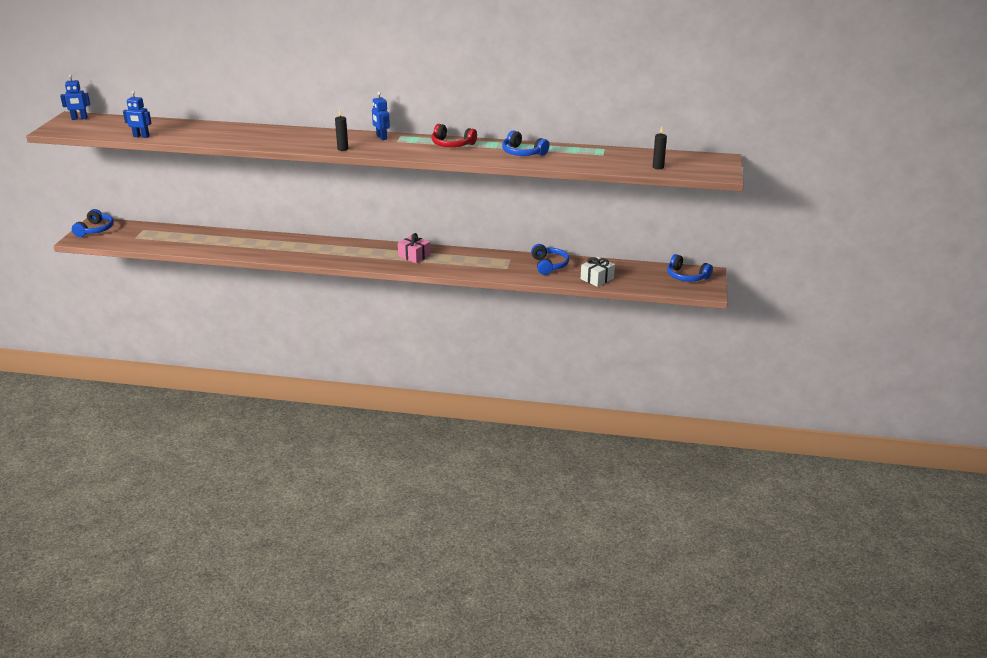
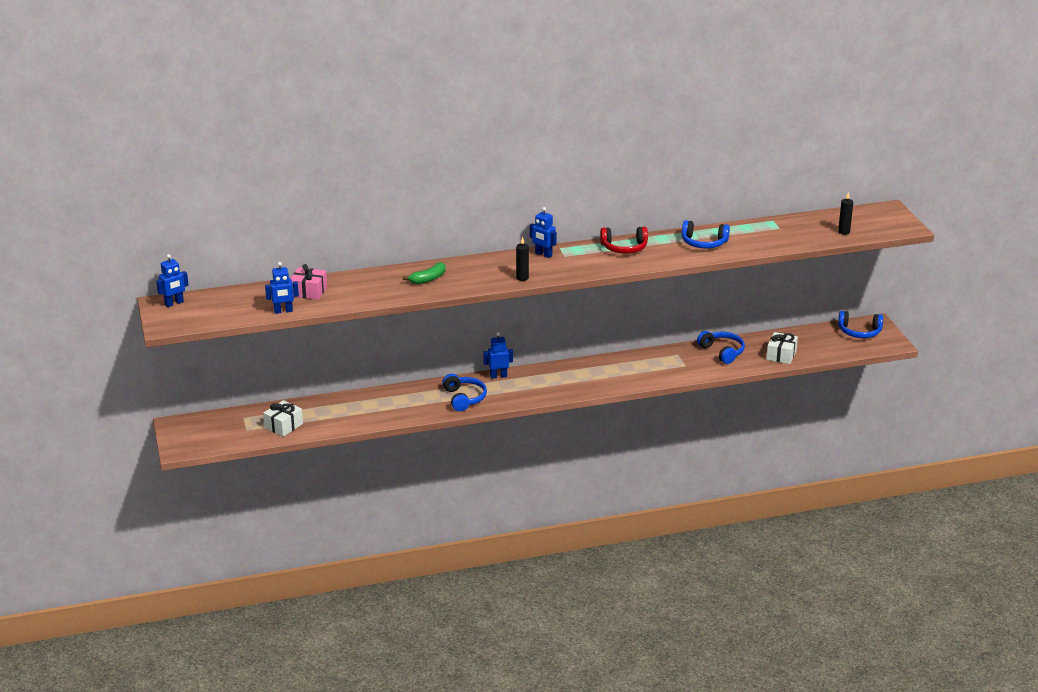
camera: 25 degrees left, 0 degrees up
(95, 230) = (186, 432): blue headphones -> blue headphones (464, 398)
(162, 241) = (283, 426): none -> white gift
(272, 136) = (428, 279): none -> green banana
(352, 243) = (498, 376): none -> blue robot
(414, 256) = (579, 375): pink gift -> pink gift (309, 291)

